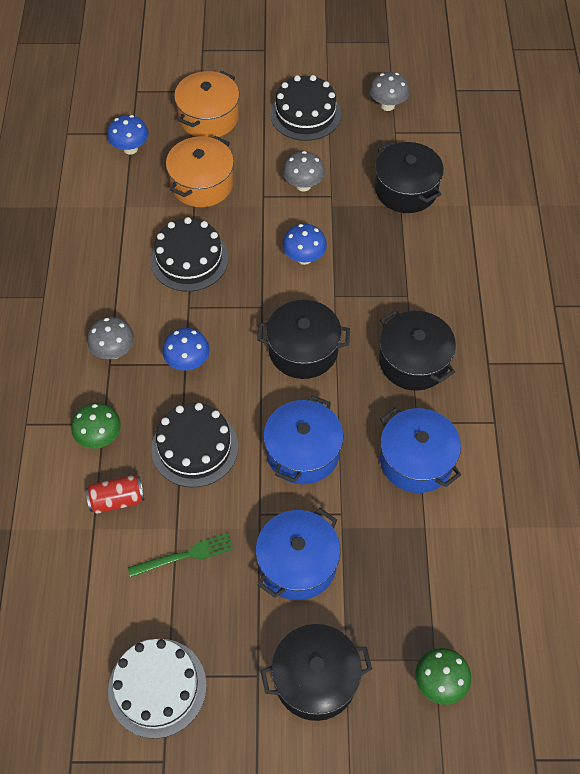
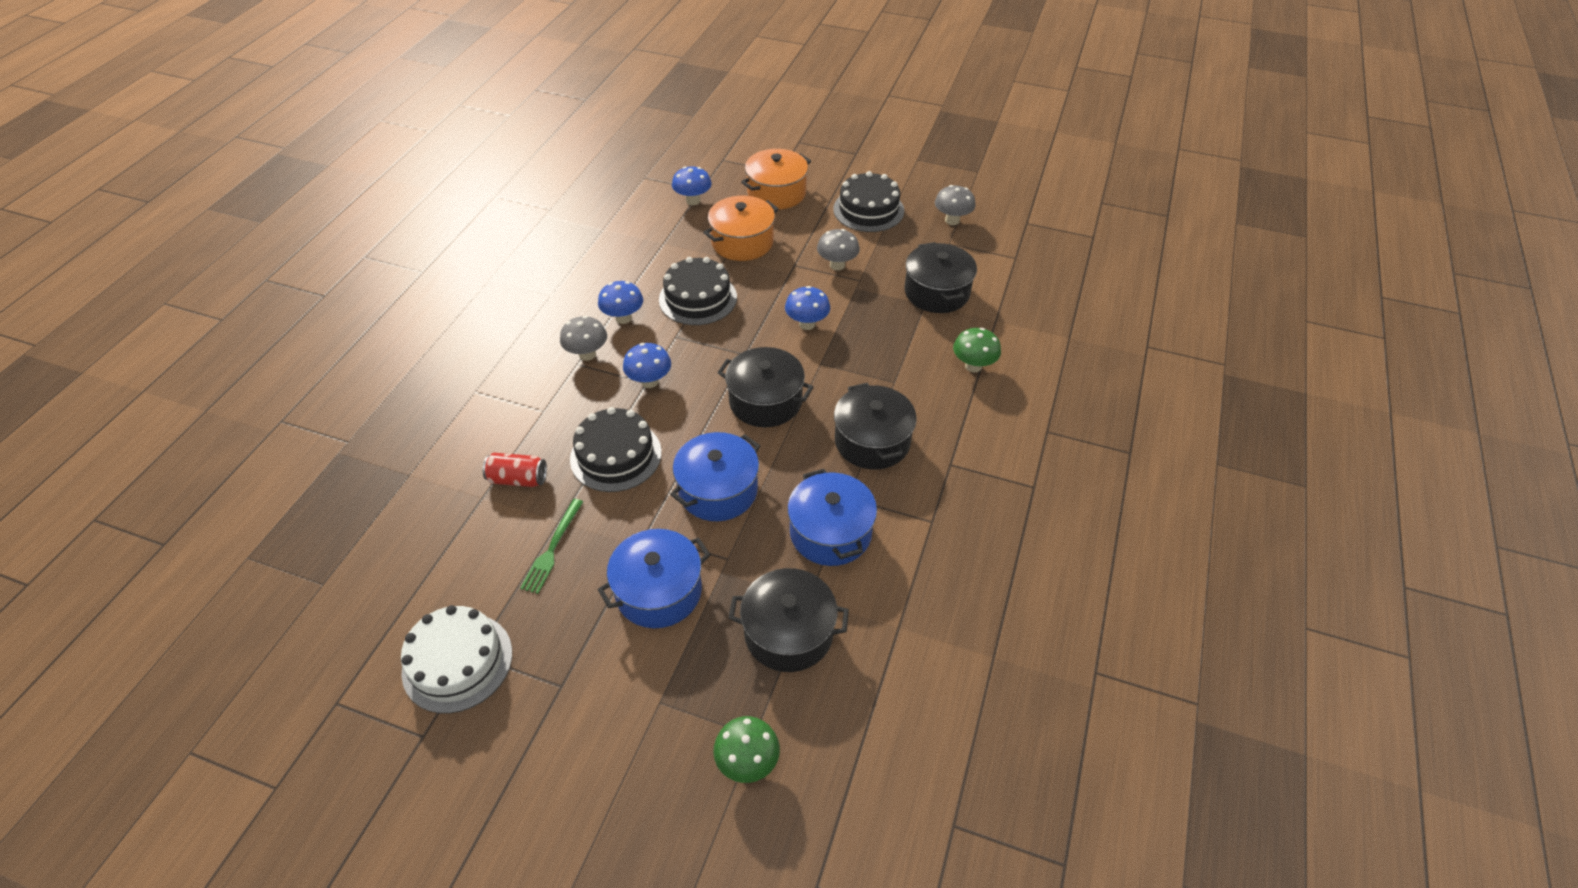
camera: 20 degrees right, 10 degrees down
(100, 438) = (533, 421): green mushroom -> green mushroom (973, 366)
(128, 302) = (623, 318): none -> blue mushroom
(184, 556) = (552, 548): green fork -> green fork turned 105 degrees clockwise
(315, 679) = (618, 710): black pot -> black pot (788, 633)

